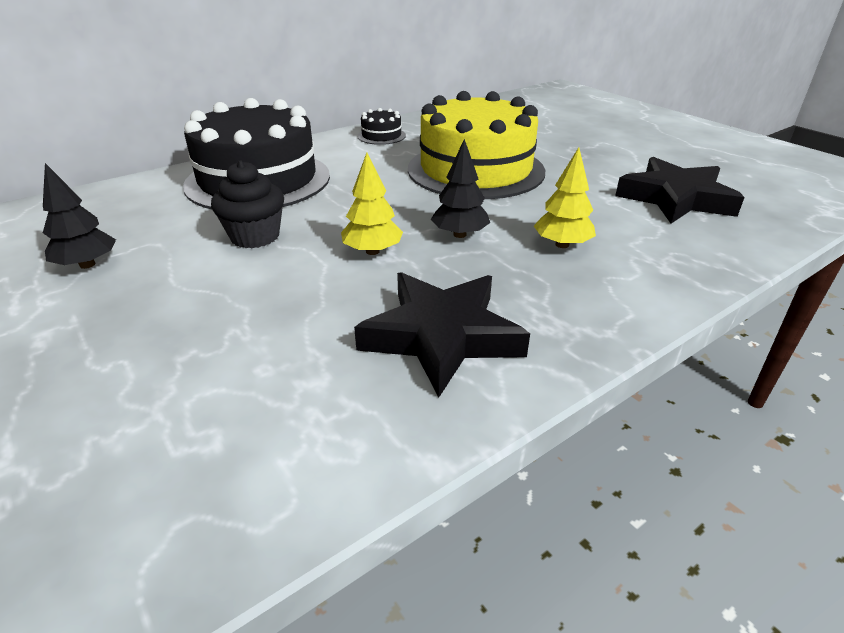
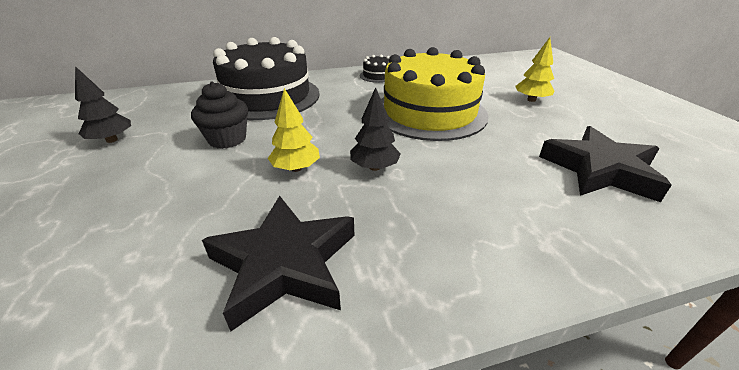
camera: 20 degrees right, 0 degrees up
(562, 244) = (457, 195): yellow tree -> yellow tree (531, 100)

